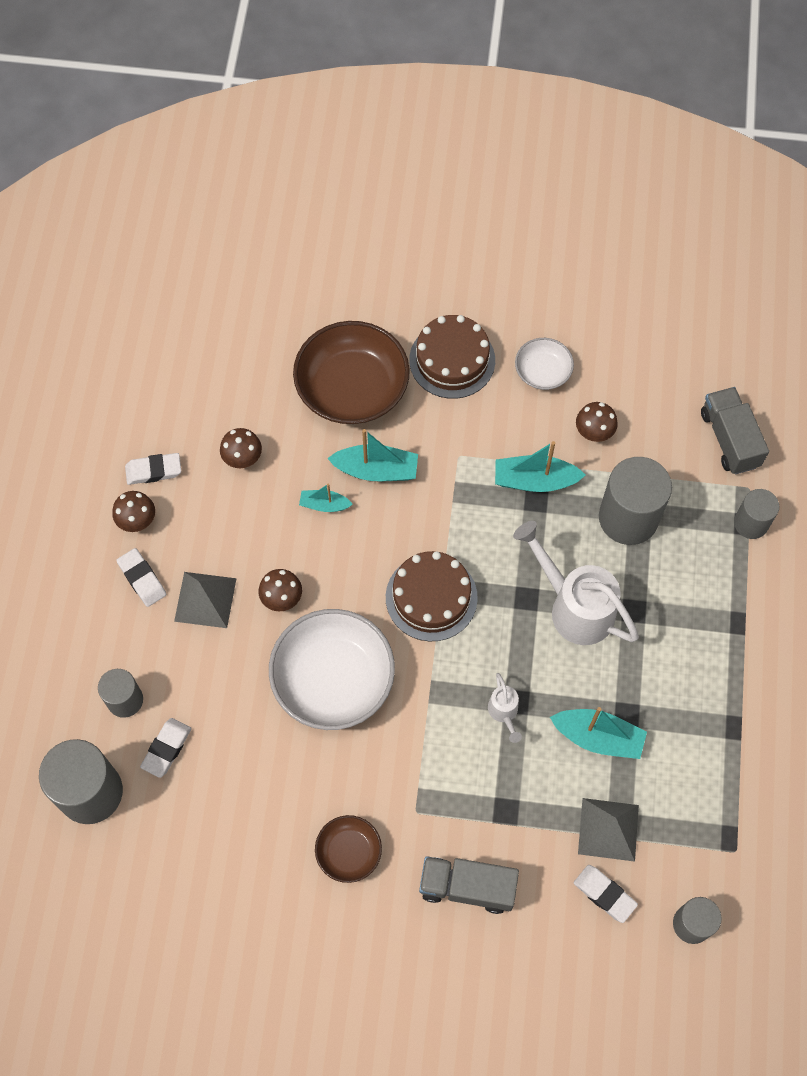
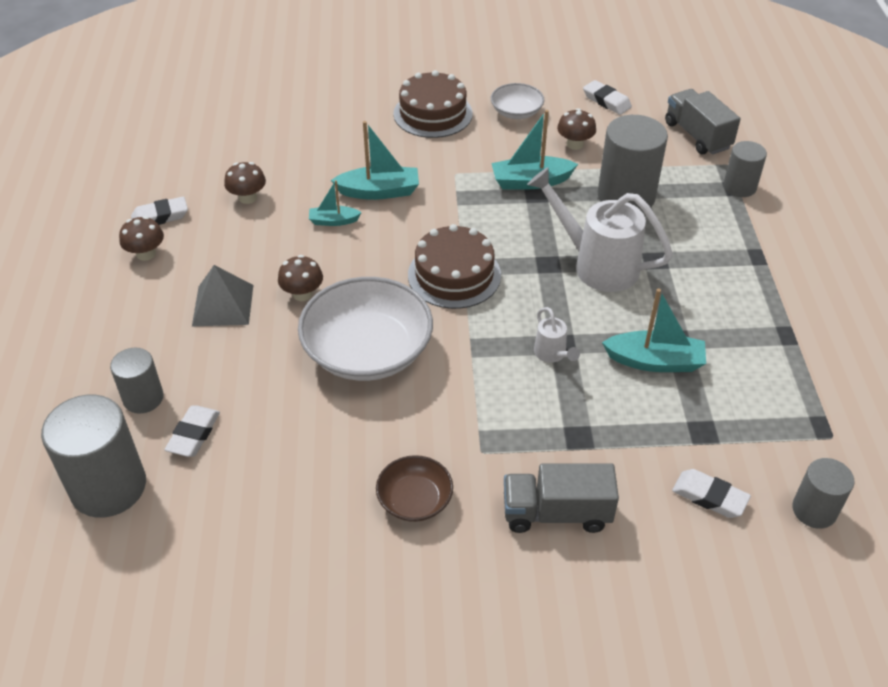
camera: 10 degrees left, 20 degrees down
(142, 579) = (155, 297): white eraser -> white eraser (606, 101)
(352, 388) = (345, 140): brown bowl -> none
(608, 829) = (692, 437): grey pyramid -> none

